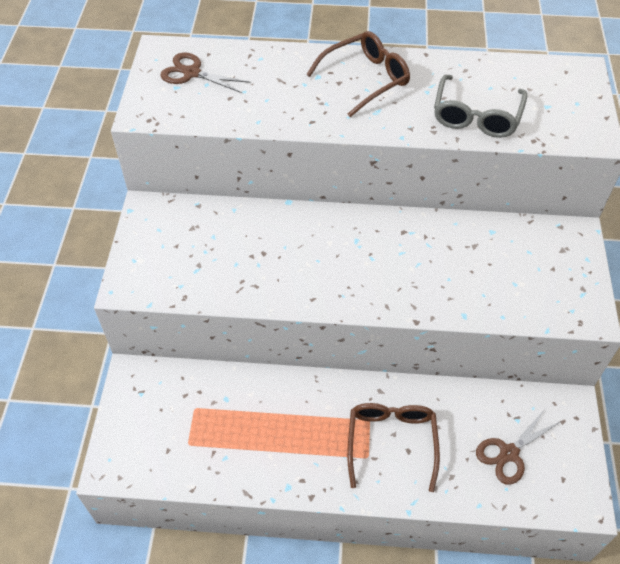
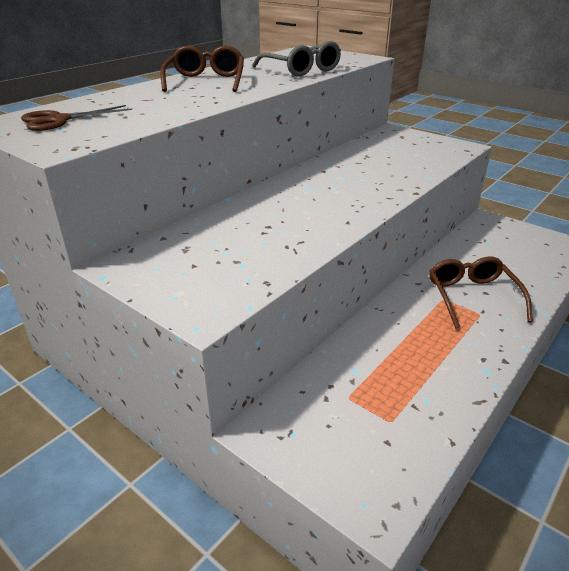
camera: 55 degrees left, 20 degrees down
(391, 442) = (472, 297): brown glasses -> brown glasses turned 45 degrees clockwise
(509, 453) = (514, 254): brown scissors -> none

